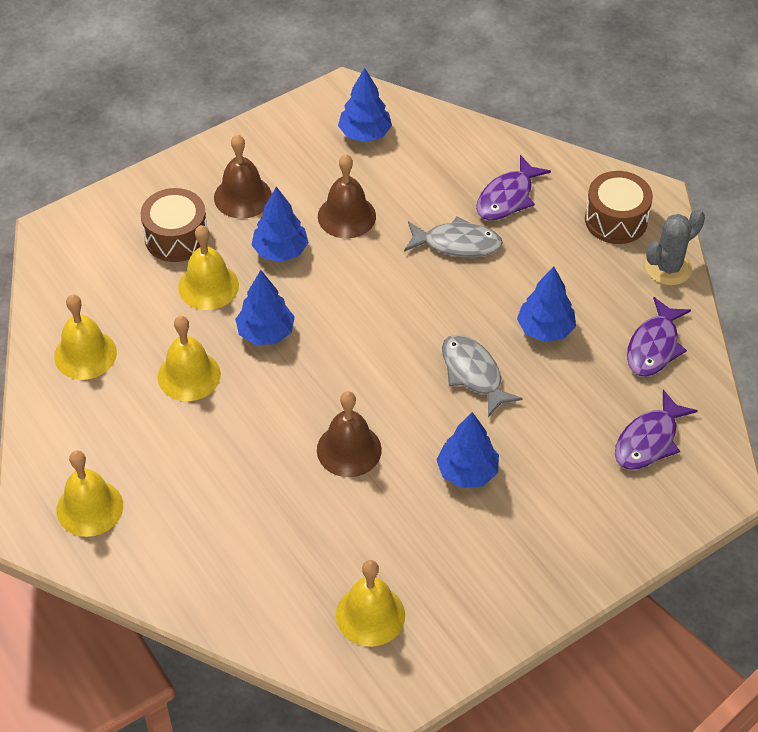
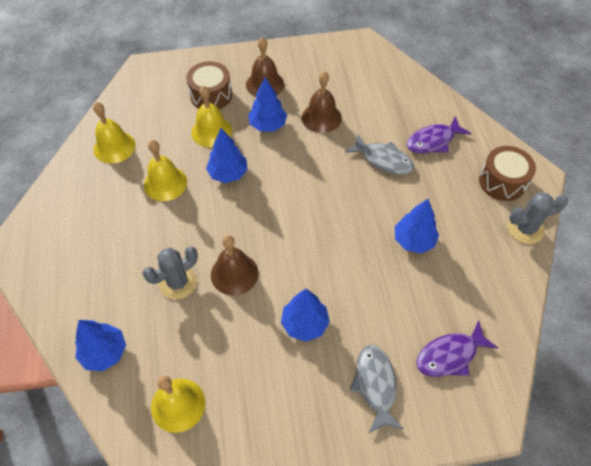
camera: 25 degrees right, 5 degrees up
(89, 508) = (52, 246): yellow bell -> none
(284, 487) = (178, 282): none -> grey cactus
(365, 134) = (361, 71): blue tree -> blue tree (104, 352)
(473, 373) = (347, 253): grey fish -> grey fish (375, 385)
(654, 347) = (488, 283): purple fish -> none

